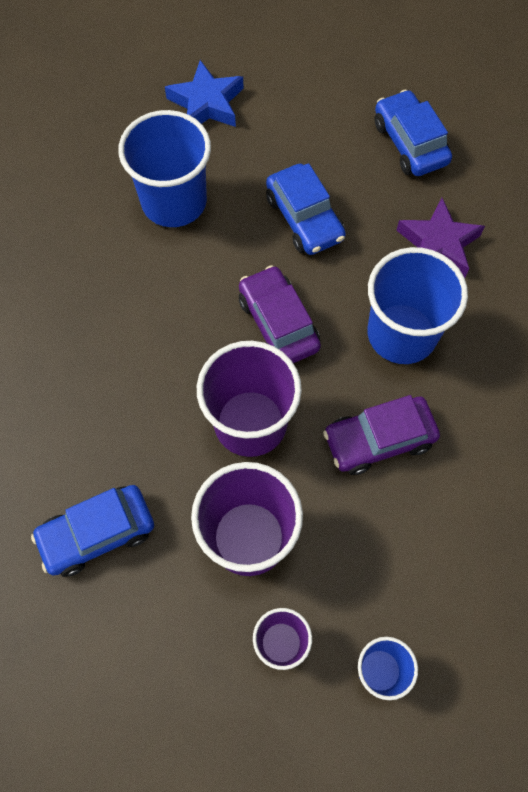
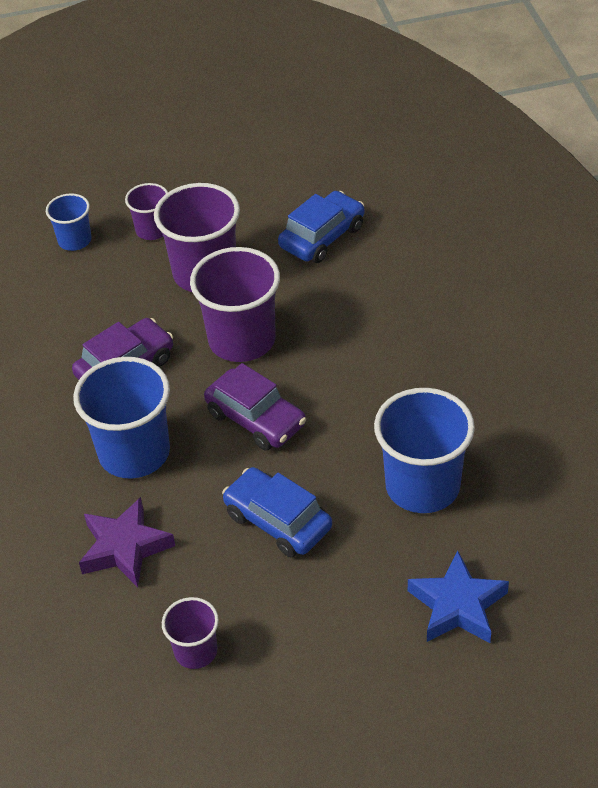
camera: 160 degrees right, 20 degrees down
(410, 143) = (195, 651): blue car -> purple cup

